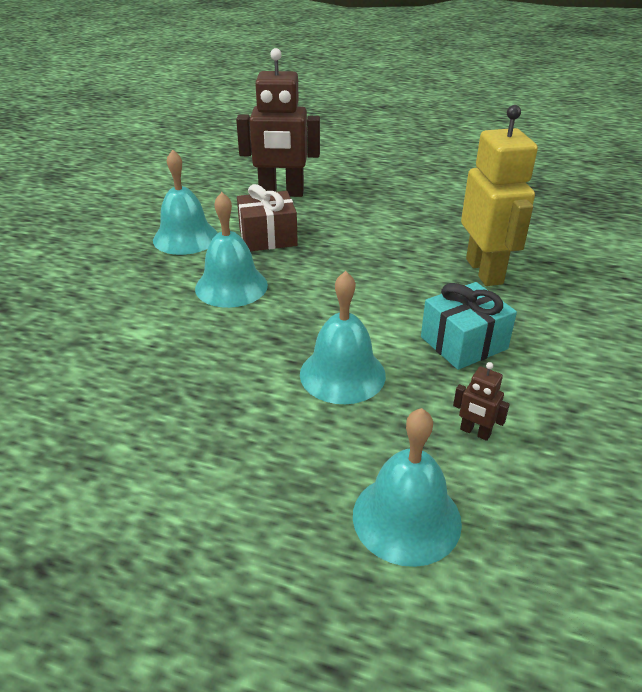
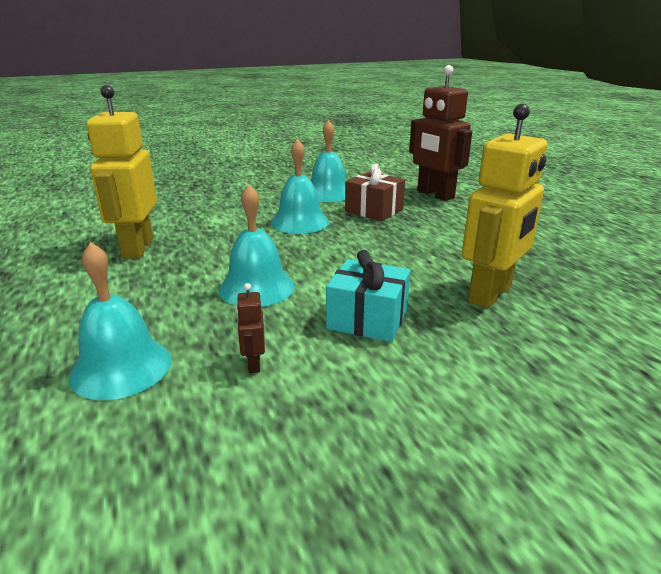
camera: 50 degrees right, 10 degrees down
(136, 418) = (137, 248): none -> yellow robot

